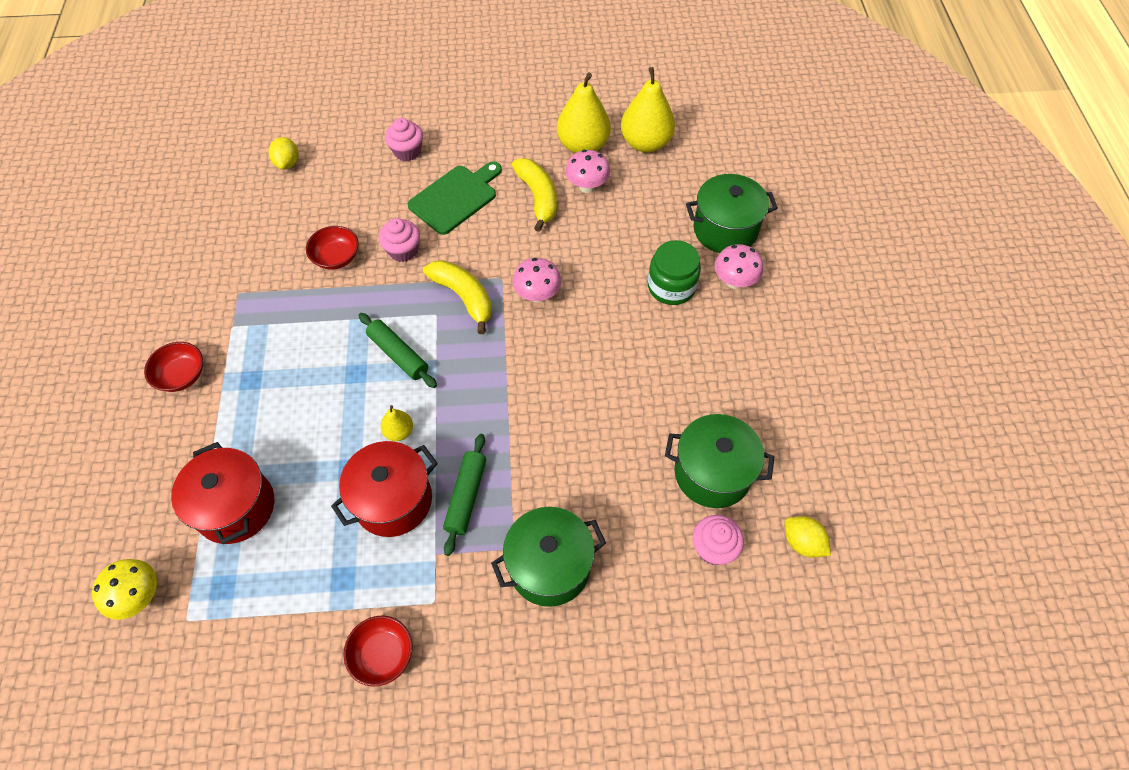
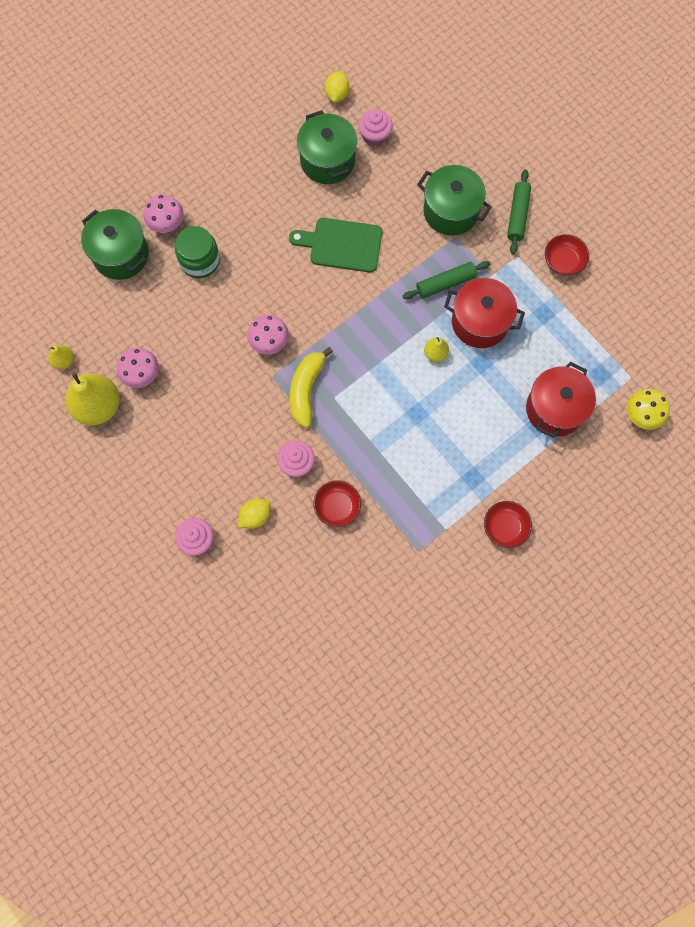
camera: 125 degrees left, 15 degrees up
(287, 163) = (276, 628): yellow lemon -> yellow lemon (255, 516)
(398, 355) = (383, 397): green rolling pin -> green rolling pin (517, 215)
(456, 198) = (220, 464): green cutting board -> green cutting board (342, 244)
(538, 198) = (178, 403): yellow banana -> none
(645, 143) = (64, 361): yellow pear -> yellow pear, size x0.48

